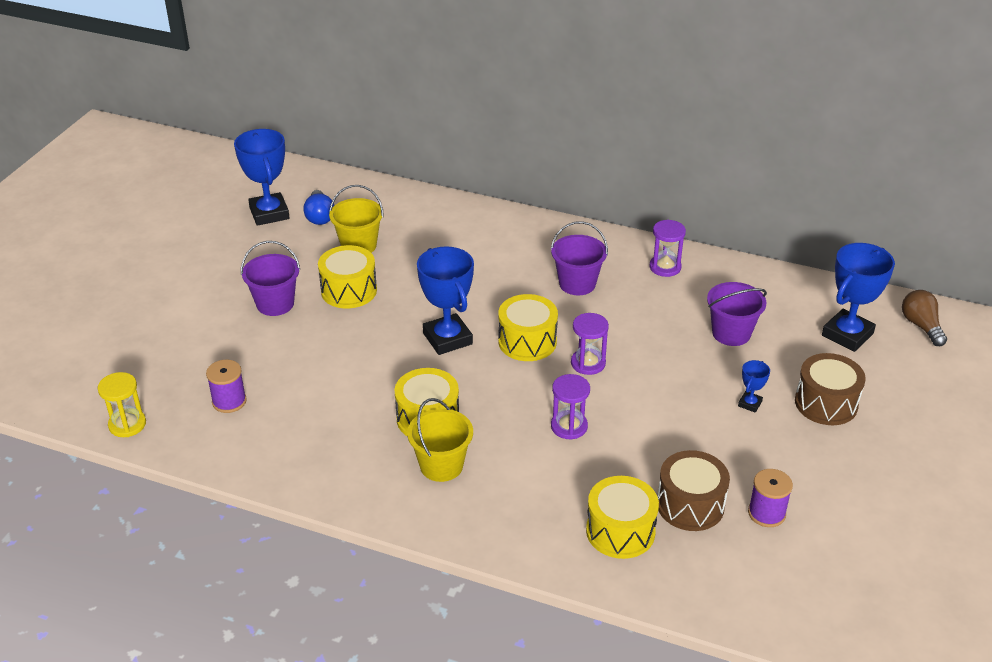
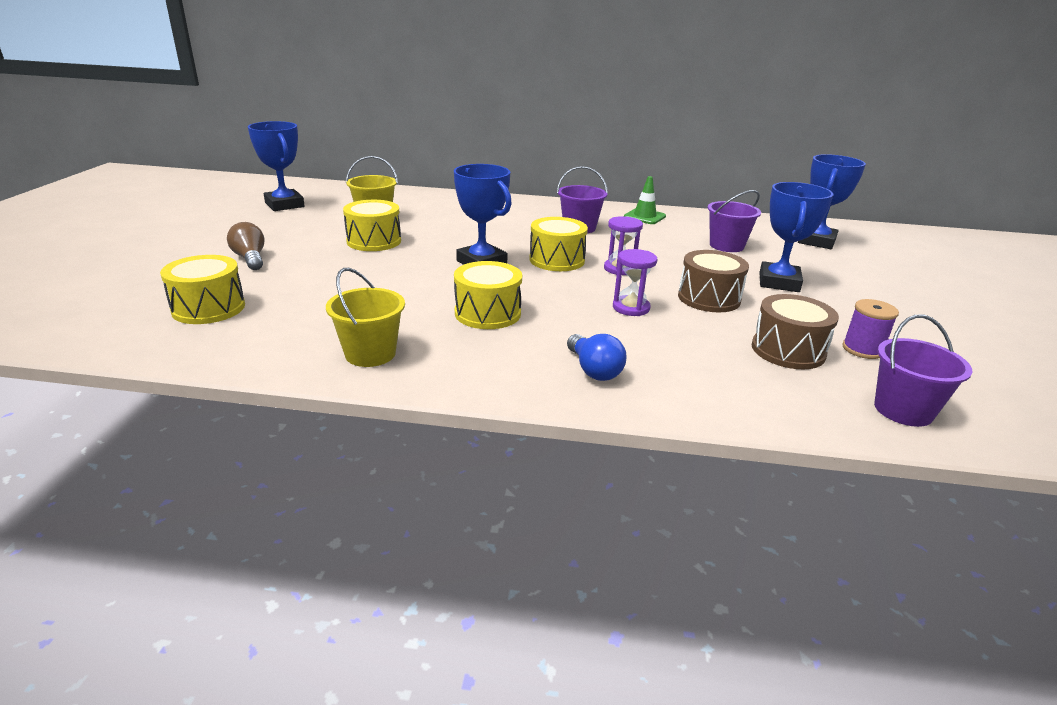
camera: 15 degrees left, 10 degrees down
(127, 424) = (137, 344): yellow hourglass -> none
(229, 401) = (263, 317): purple spool -> none
(275, 304) = (302, 252): purple bucket -> purple bucket (903, 410)
(320, 216) = (333, 205): blue light bulb -> blue light bulb (594, 370)
(441, 465) = (519, 345): yellow bucket -> yellow bucket (370, 354)
(620, 531) = (737, 377): yellow drum -> yellow drum (208, 308)
(665, 267) = (644, 216): purple hourglass -> green traffic cone
(750, 404) = (778, 282): blue trophy -> blue trophy, size x2.15
(826, 403) = (840, 277): brown drum -> brown drum (709, 298)
(921, 326) = (865, 234): brown light bulb -> brown light bulb (250, 259)

